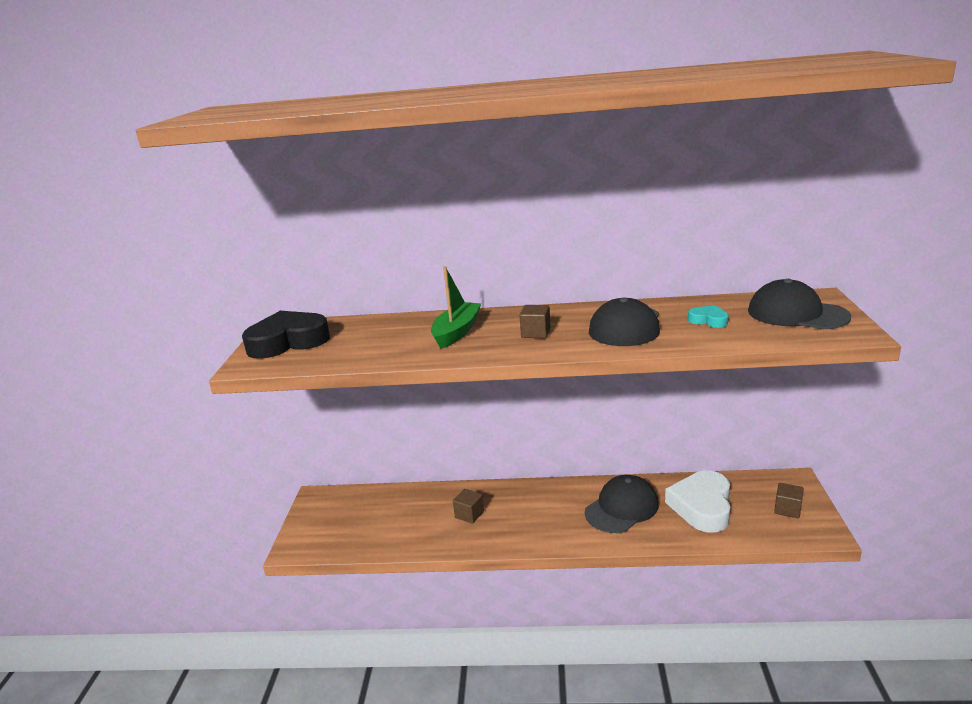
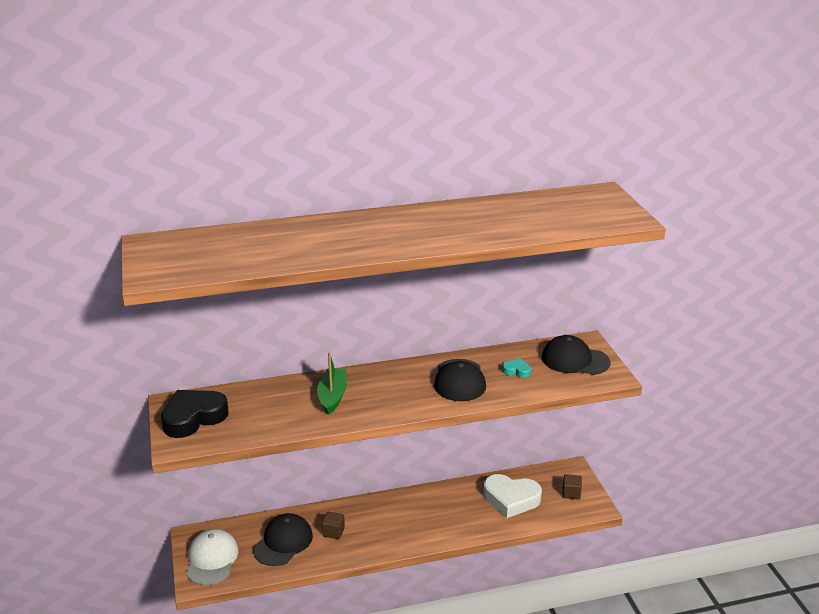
camera: 20 degrees left, 5 degrees up
(324, 525) = (212, 559): none -> white cap
(535, 333) = (395, 392): brown cube -> none
(622, 508) = (452, 509): black cap -> black cap (283, 542)
(702, 506) = (511, 499): white heart -> white heart turned 75 degrees counterclockwise

